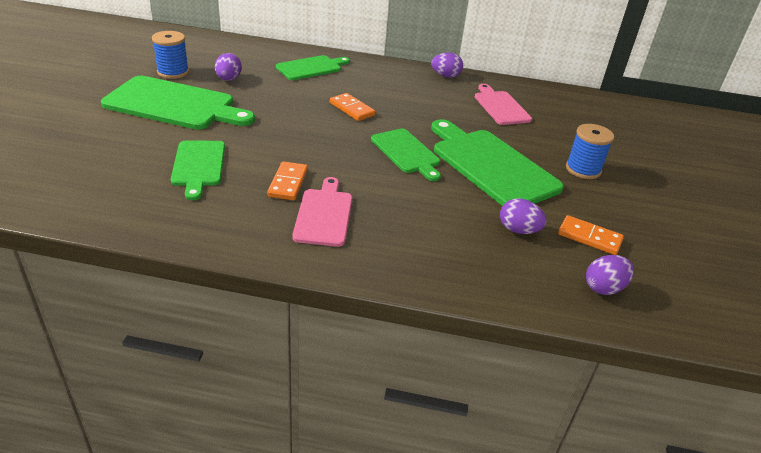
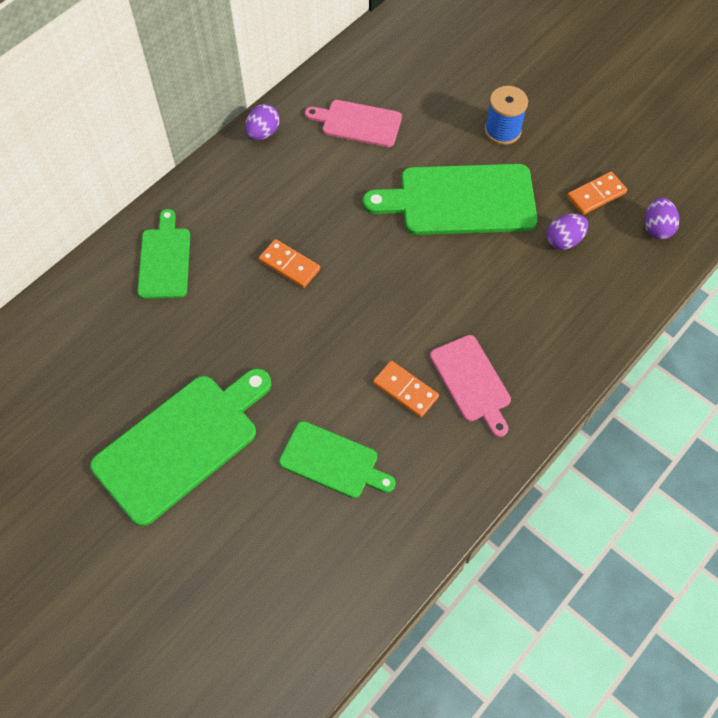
camera: 55 degrees left, 25 degrees up
(173, 72) = (89, 419): blue spool -> none
(228, 79) = (145, 362): purple egg -> none
(324, 215) = (472, 382): pink cutting board -> pink cutting board turned 150 degrees counterclockwise
(352, 109) = (289, 265): orange domino -> orange domino turned 45 degrees clockwise
(406, 153) = (402, 259): green cutting board -> none

